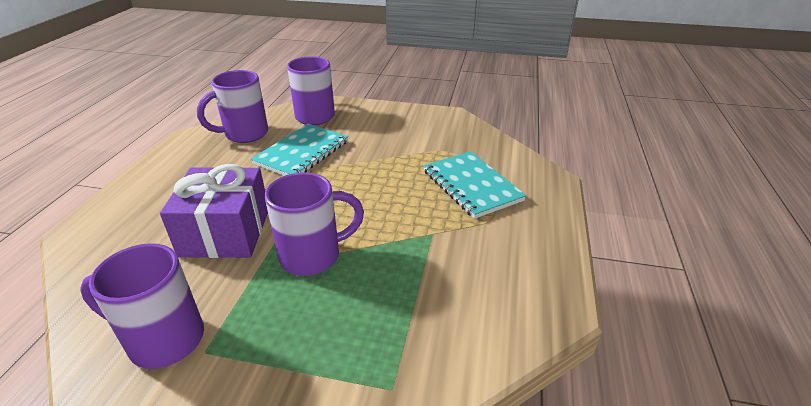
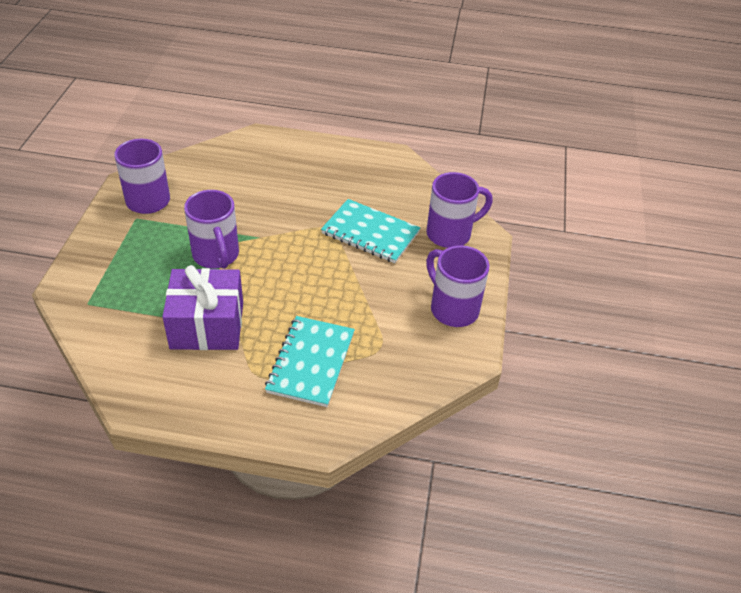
camera: 85 degrees right, 10 degrees up
(225, 232) = (250, 205): purple gift -> purple gift (207, 325)
(244, 134) = (403, 190): purple mug -> purple mug (452, 308)
(471, 186) = (311, 362): turquoise notebook -> turquoise notebook turned 45 degrees counterclockwise

